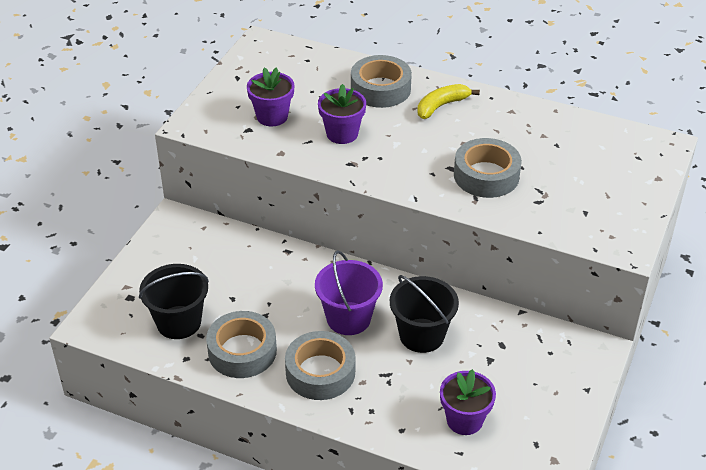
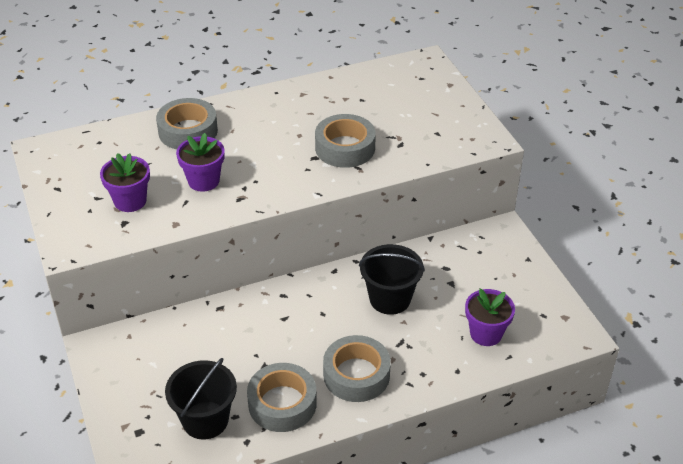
camera: 45 degrees left, 0 degrees up
(348, 318) = (327, 323): purple bucket -> none
(441, 106) = (249, 118): yellow banana -> none

